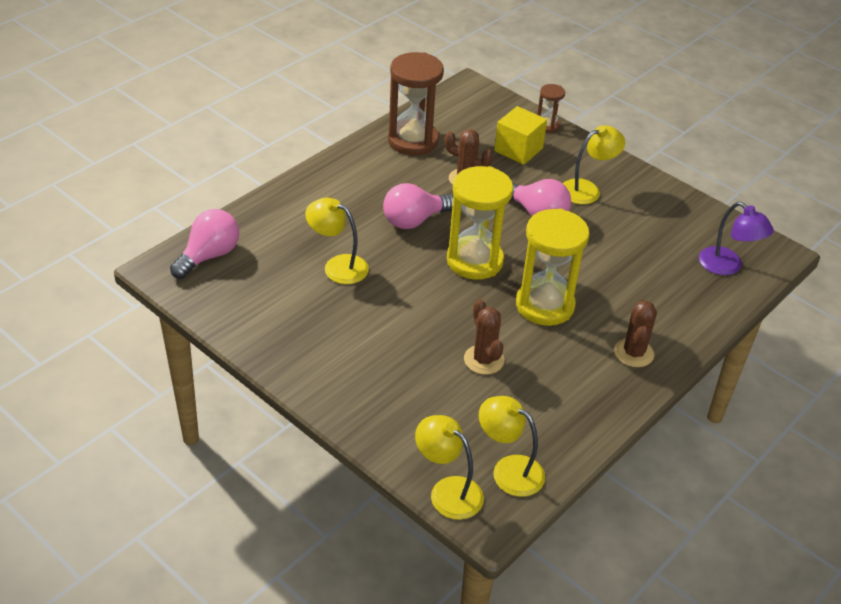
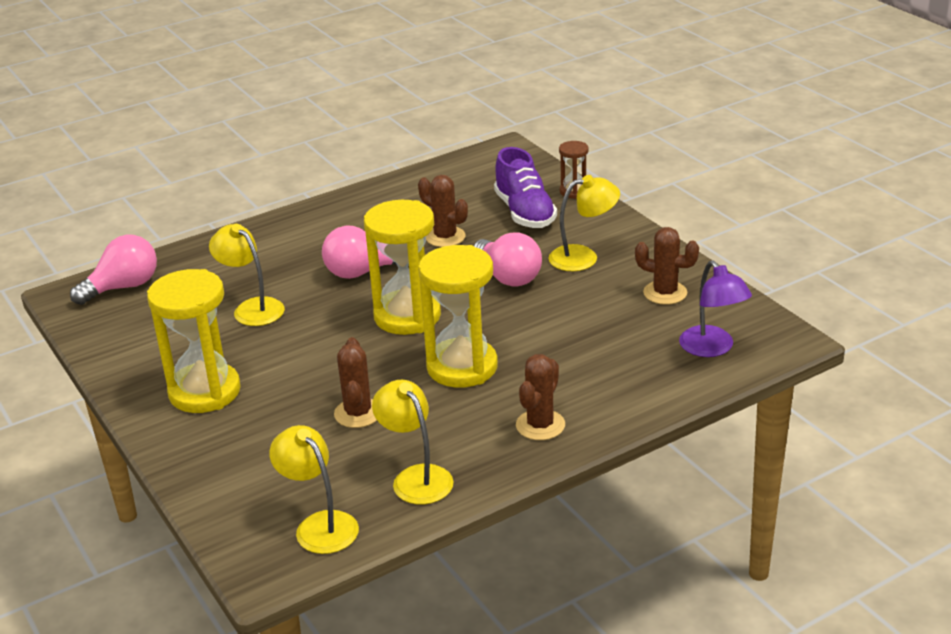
camera: 20 degrees right, 10 degrees down
(342, 355) = (204, 392): none -> yellow hourglass
(413, 141) = (408, 197): brown hourglass -> none
(447, 491) = (237, 536): yellow lamp -> yellow lamp (416, 477)
(518, 150) = (525, 213): yellow cube -> purple shoe
(667, 218) = (665, 293): none -> brown cactus

